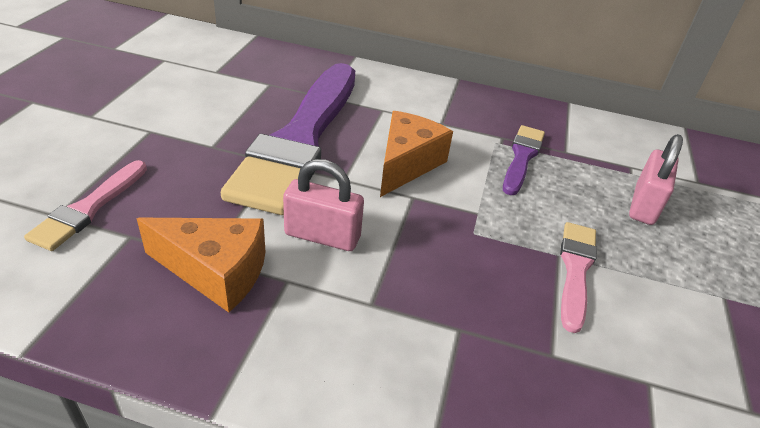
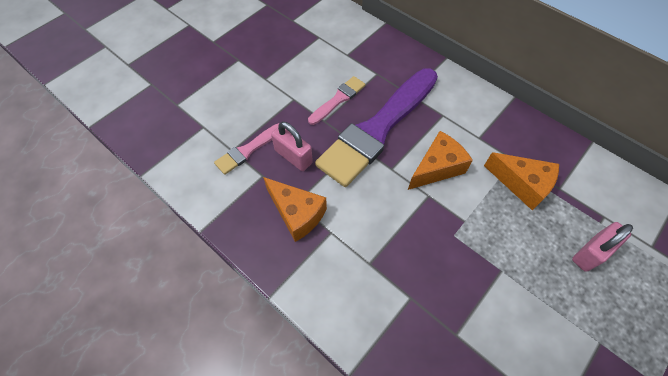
camera: 30 degrees right, 20 degrees up
(322, 236) = (361, 208): pink padlock -> pink padlock (293, 156)
(522, 157) = (522, 184): purple brush -> orange cheese
(575, 270) = (506, 285): pink brush -> pink brush (338, 99)

